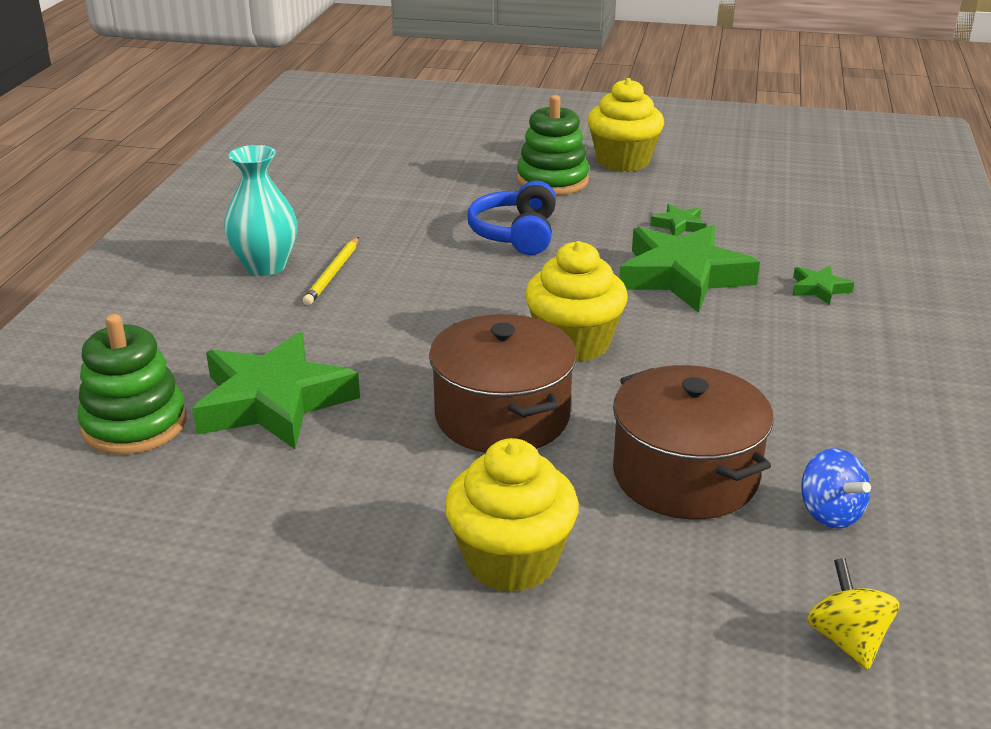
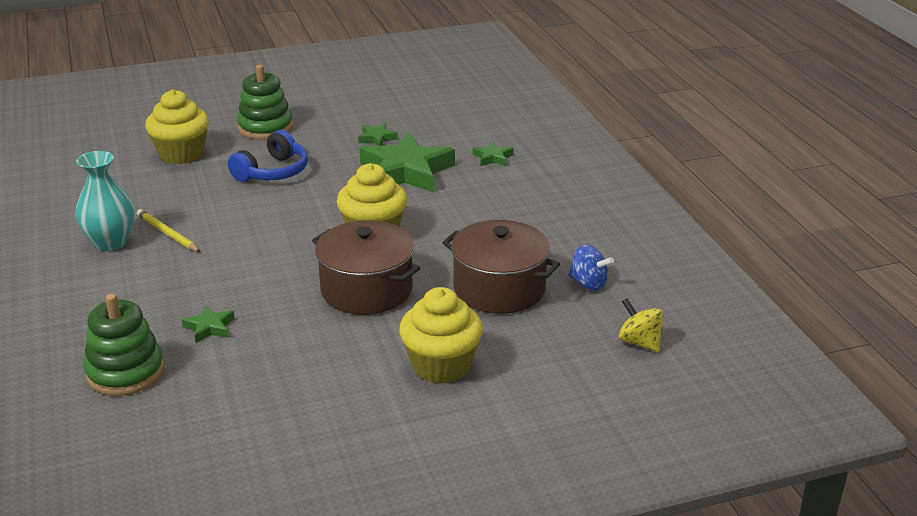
camera: 30 degrees left, 0 degrees up
(273, 402) = (209, 327): green star -> green star, size x0.44
(333, 273) = (167, 234): yellow pencil -> yellow pencil turned 150 degrees clockwise
(516, 234) = (273, 172): blue headphones -> blue headphones turned 120 degrees counterclockwise
(623, 161) = (303, 101): yellow cupcake -> yellow cupcake (181, 154)

